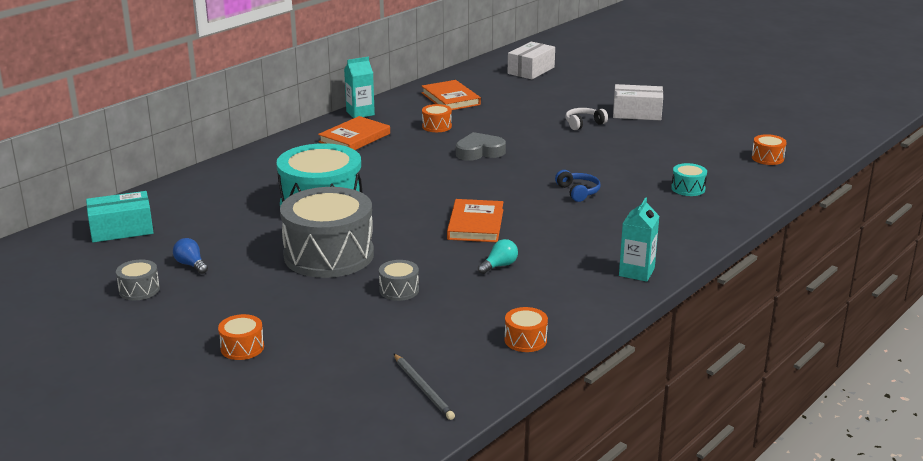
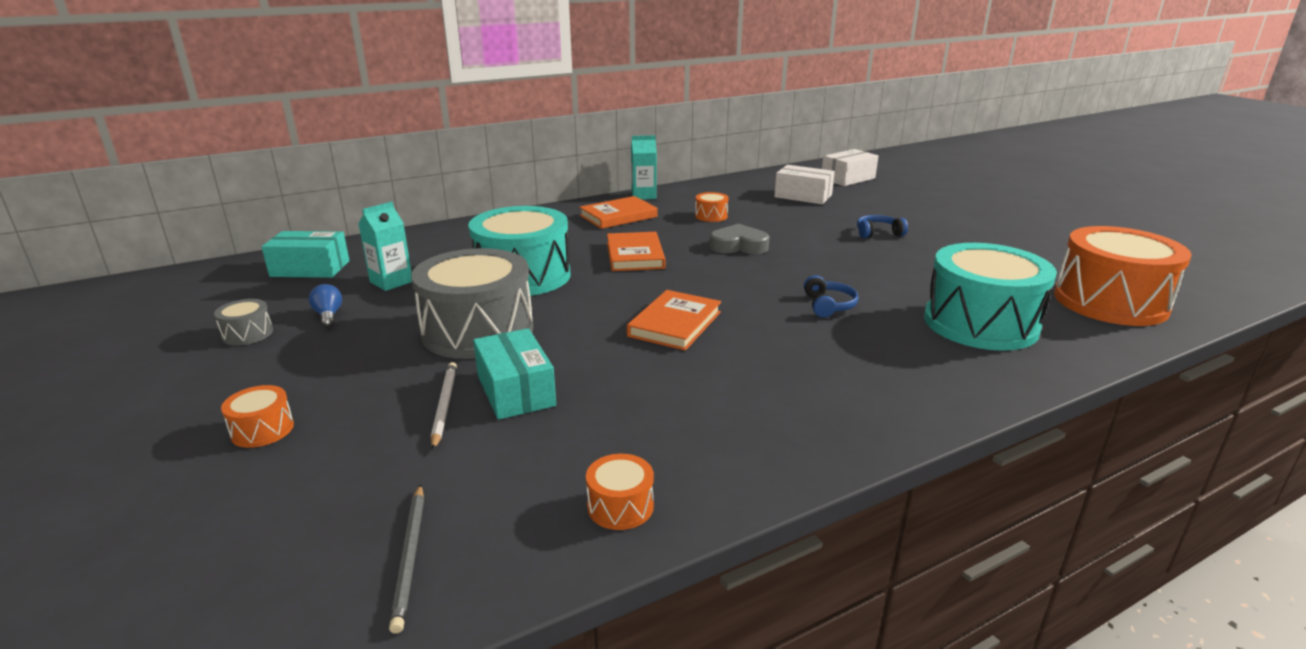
camera: 20 degrees right, 0 degrees up
(357, 309) = (444, 405): none -> white pencil
(399, 290) = (515, 390): grey drum -> turquoise box
(450, 99) = (745, 194): orange book -> orange book (635, 255)
(499, 266) = (665, 382): turquoise light bulb -> none
(583, 124) = (878, 233): white headphones -> blue headphones
(636, 272) = (851, 429): turquoise carton -> turquoise carton (391, 282)
(637, 113) = (948, 230): white box -> white box (803, 196)
(688, 188) = (980, 323): turquoise drum -> turquoise drum, size x2.39
(767, 158) = (1110, 302): orange drum -> orange drum, size x2.39

